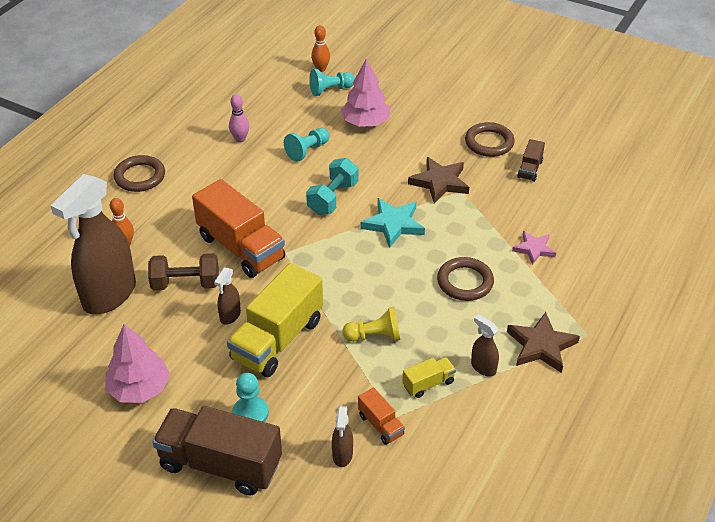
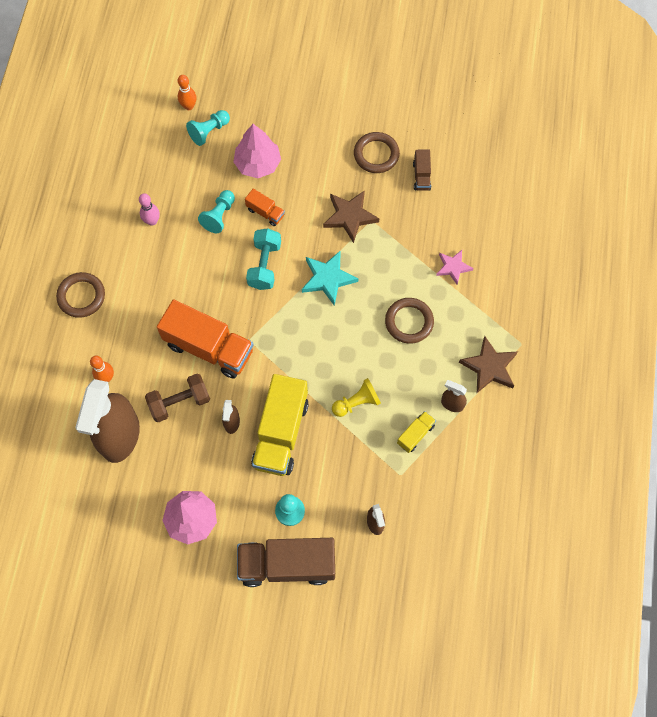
camera: 20 degrees left, 25 degrees up
(380, 425) = (393, 486): orange truck -> orange truck (265, 212)

